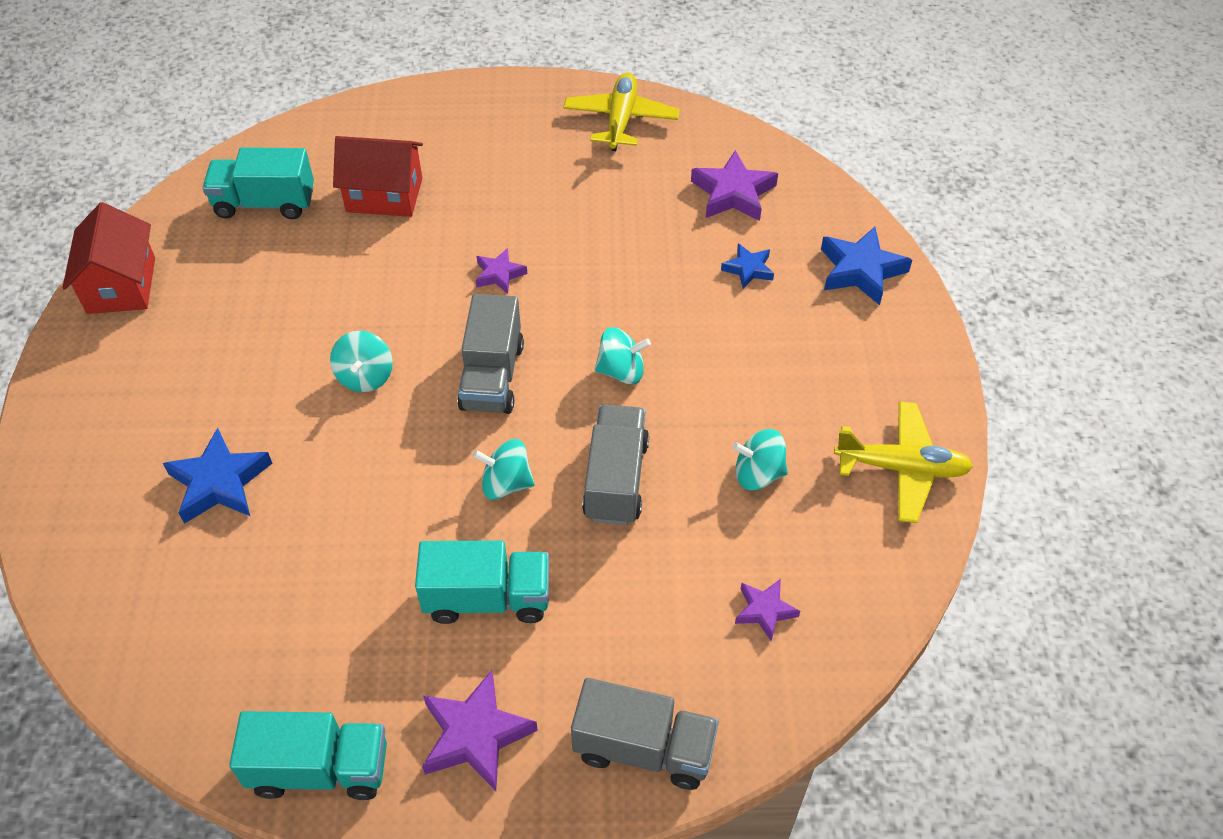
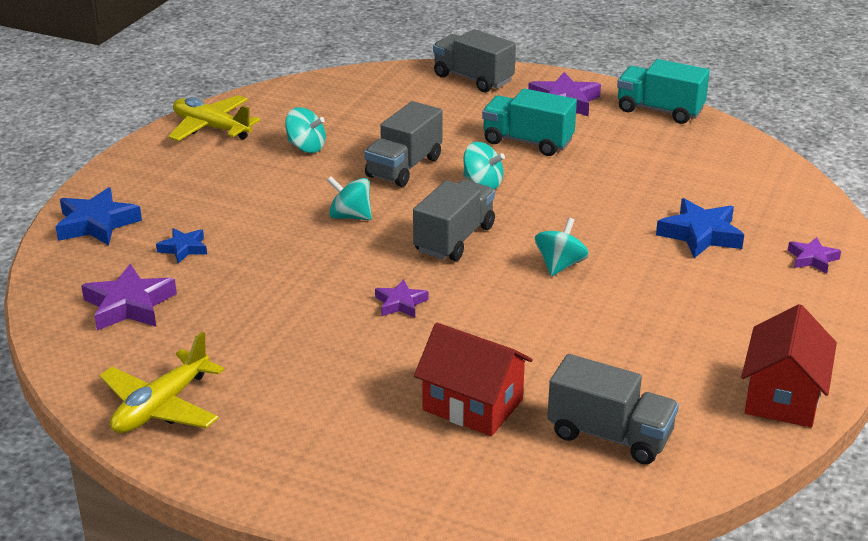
camera: 155 degrees left, 20 degrees down
(265, 203) = (610, 435): turquoise truck -> grey truck
(765, 610) = (362, 101): purple star -> purple star (812, 259)

